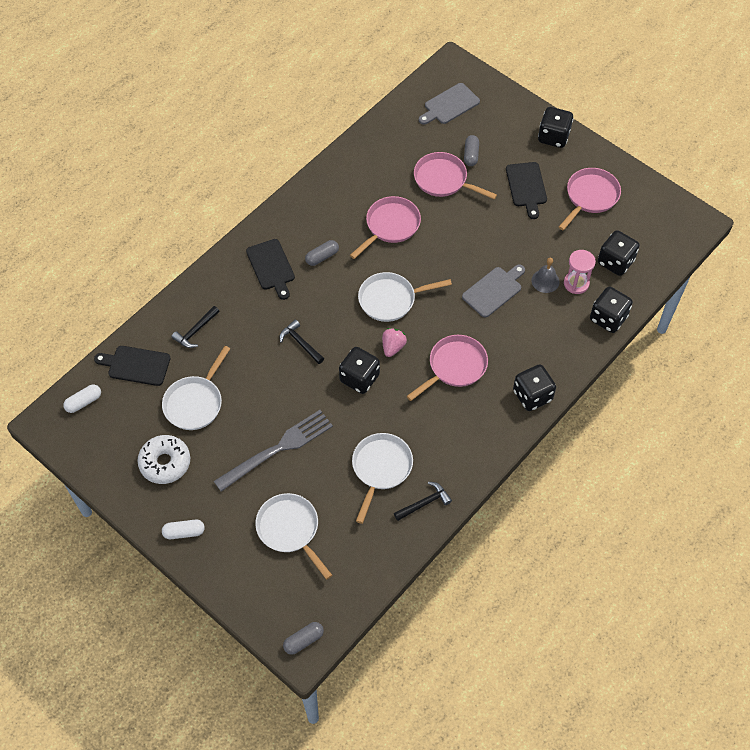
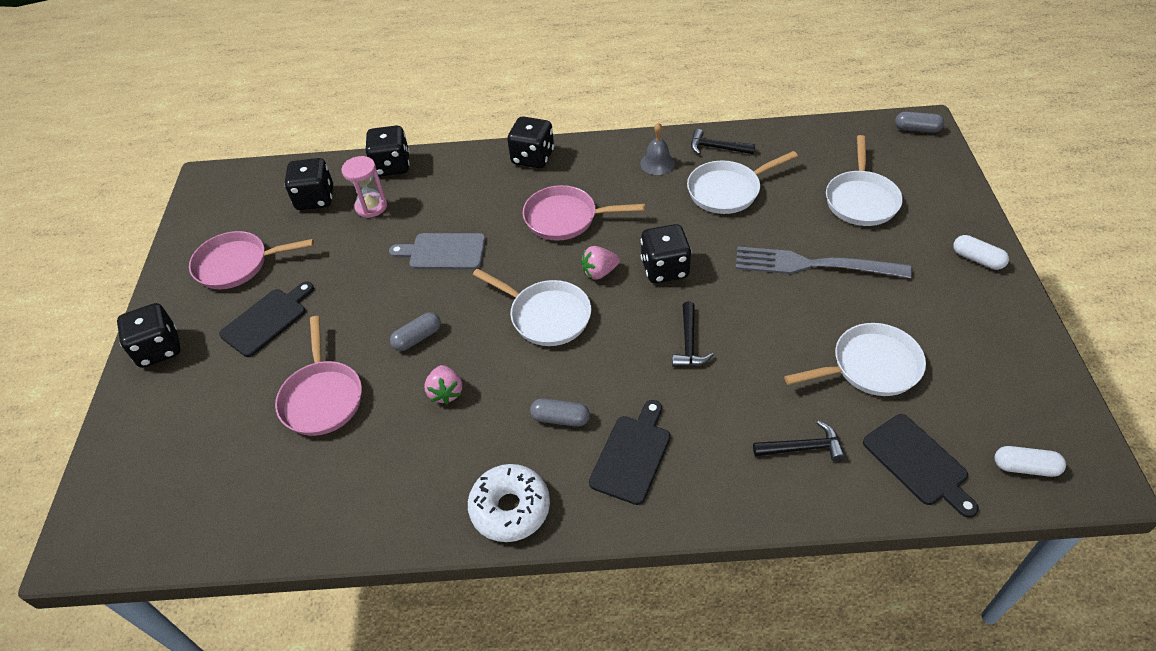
camera: 130 degrees left, 10 degrees down
(165, 463) = (955, 331): white donut -> white donut (510, 508)
(390, 226) = (446, 392): pink pan -> pink strawberry
(449, 105) = (173, 489): grey cutting board -> none
(471, 155) = (255, 402): grey capsule -> grey capsule (417, 338)
(545, 281) = (391, 227): grey bell -> grey bell (657, 163)

